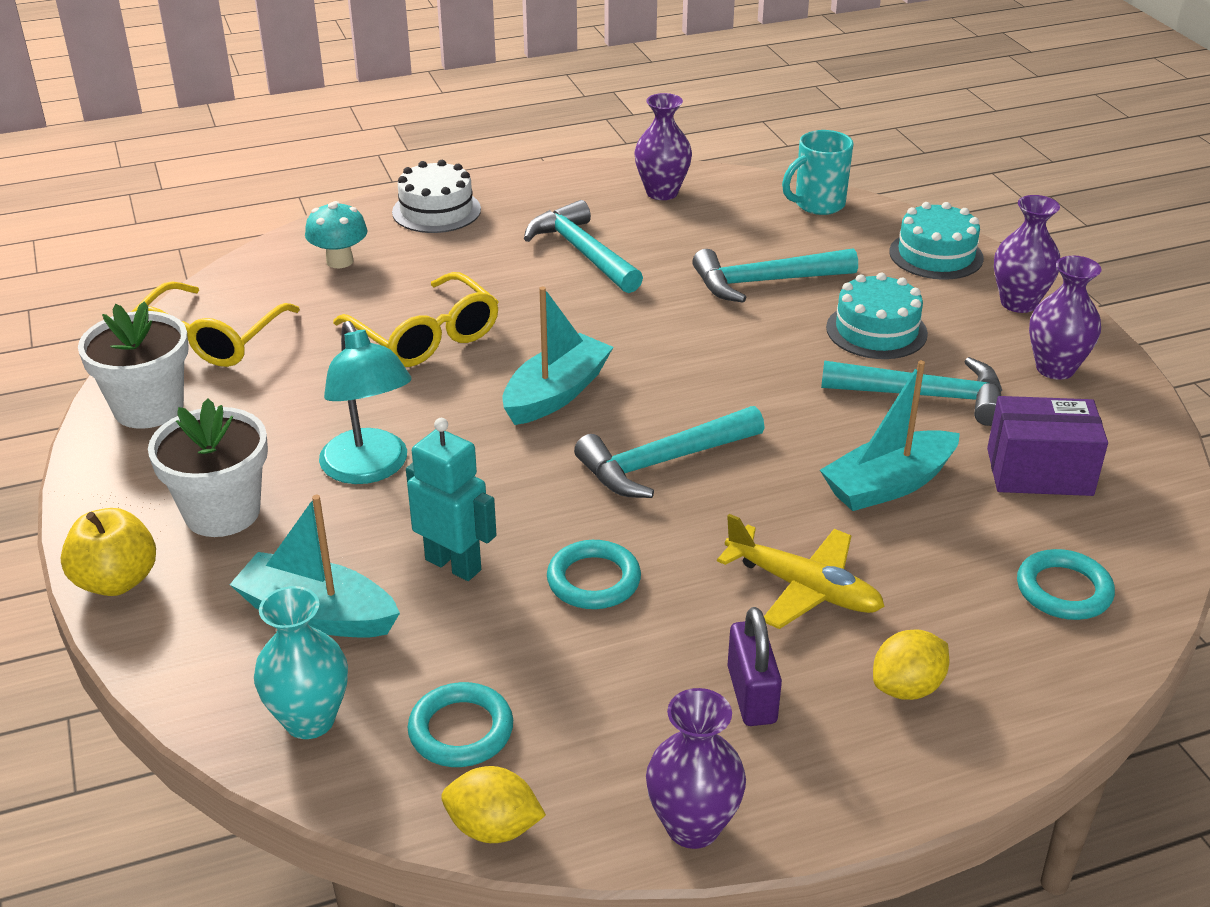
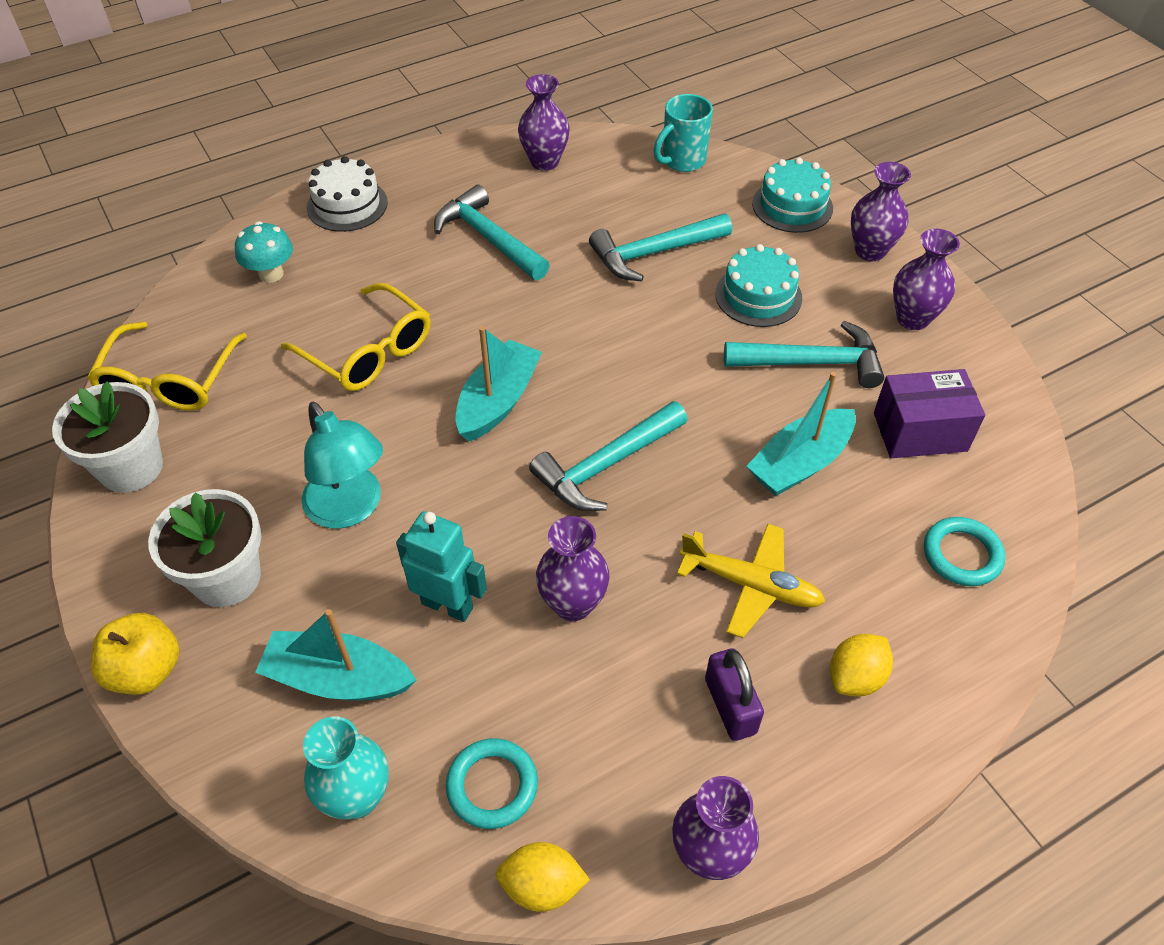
camera: 10 degrees left, 15 degrees up
(593, 580) = (573, 604): turquoise ring -> purple vase

